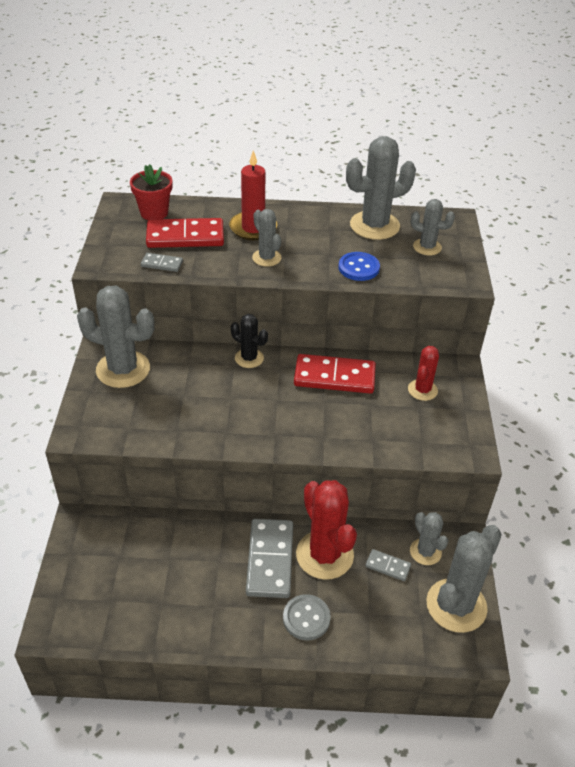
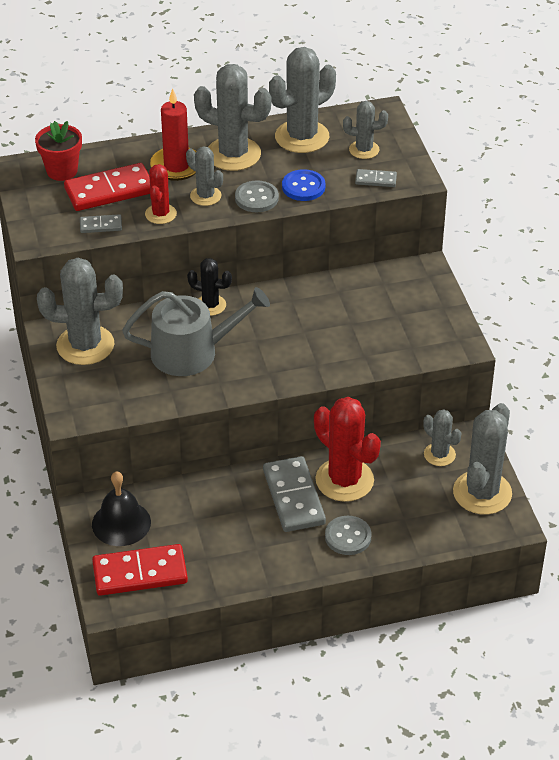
camera: 15 degrees left, 0 degrees up
(101, 544) = (121, 523): none -> black bell
(214, 398) = (193, 352): none -> grey watering can
(307, 228) = (233, 154): none -> grey cactus
(311, 269) = (256, 198): none -> grey button
(334, 377) = (305, 305): red domino -> red domino (140, 573)
(388, 566) = (408, 475): grey domino -> grey domino (376, 180)
(422, 390) = (397, 298): red cactus -> red cactus (160, 214)

